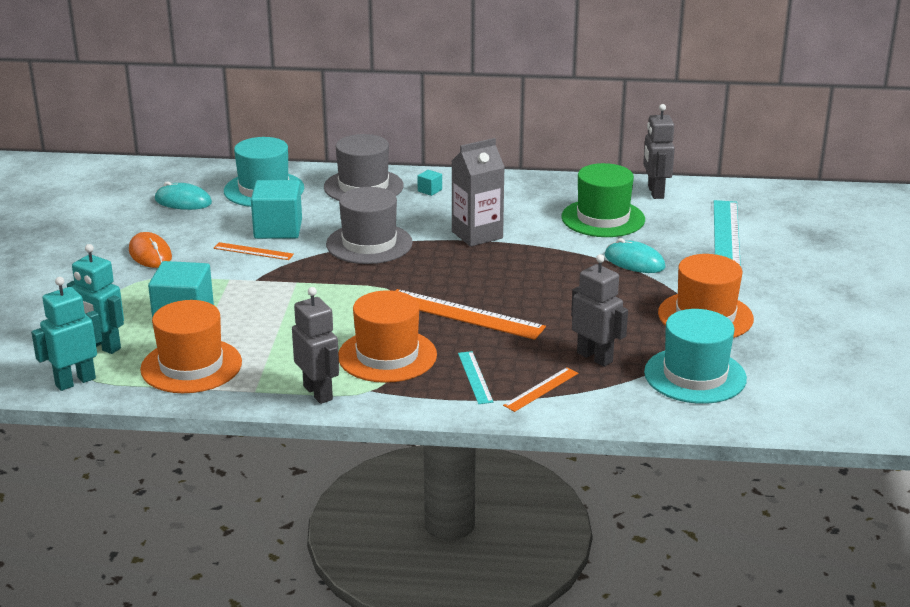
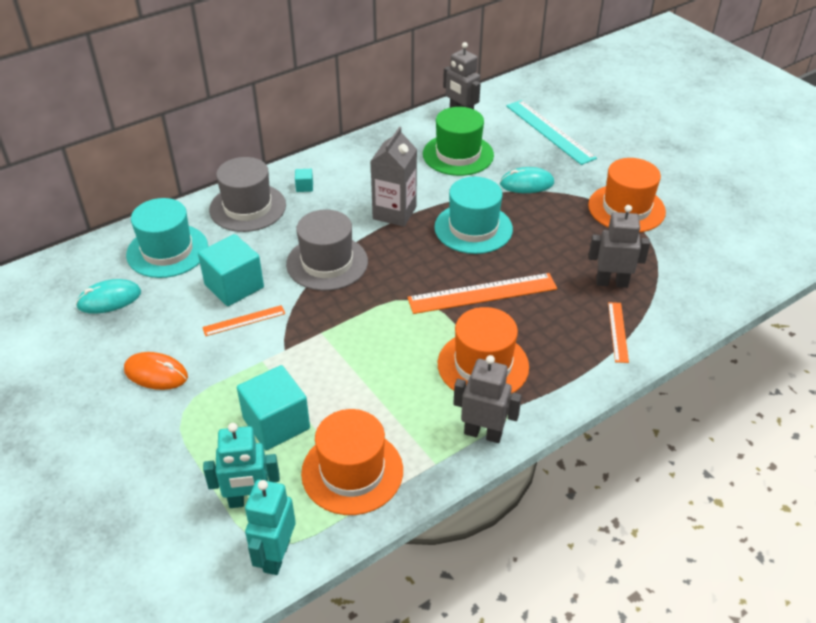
camera: 40 degrees left, 15 degrees up
(475, 377) = (565, 348): turquoise ruler -> none
(695, 375) = (685, 263): turquoise hat -> turquoise hat (473, 228)

